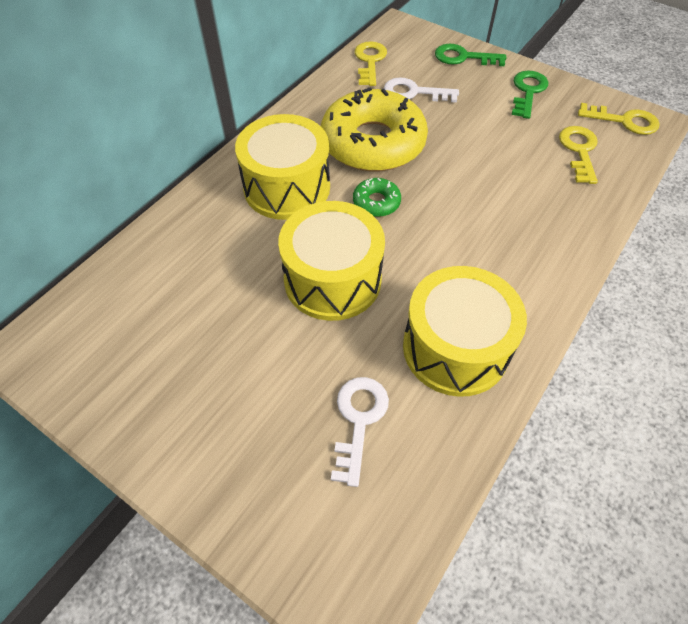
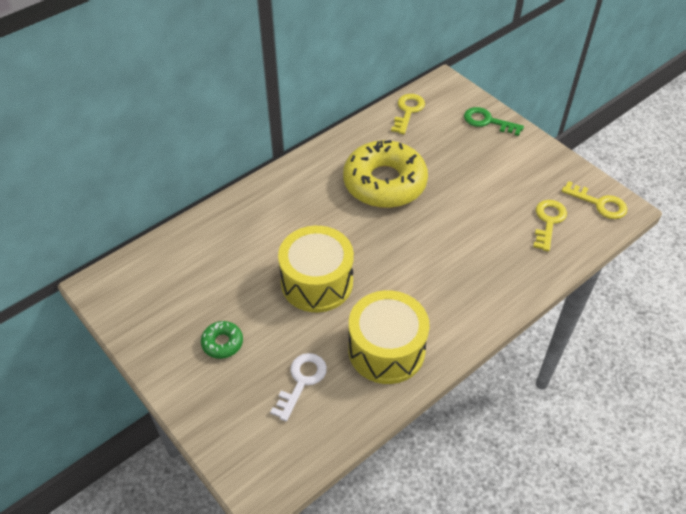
camera: 15 degrees right, 5 degrees down
(287, 187) = (306, 206): yellow drum -> none
(376, 202) = (369, 231): green donut -> green donut (222, 343)
(414, 92) = (433, 146): white key -> none
(528, 91) = (529, 162): green key -> none

